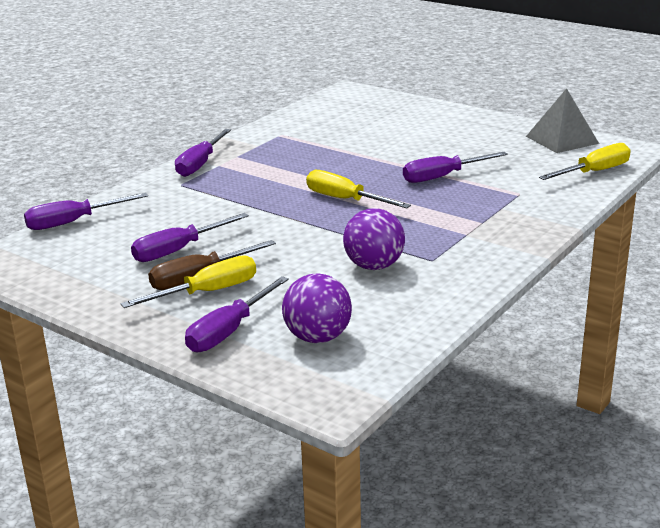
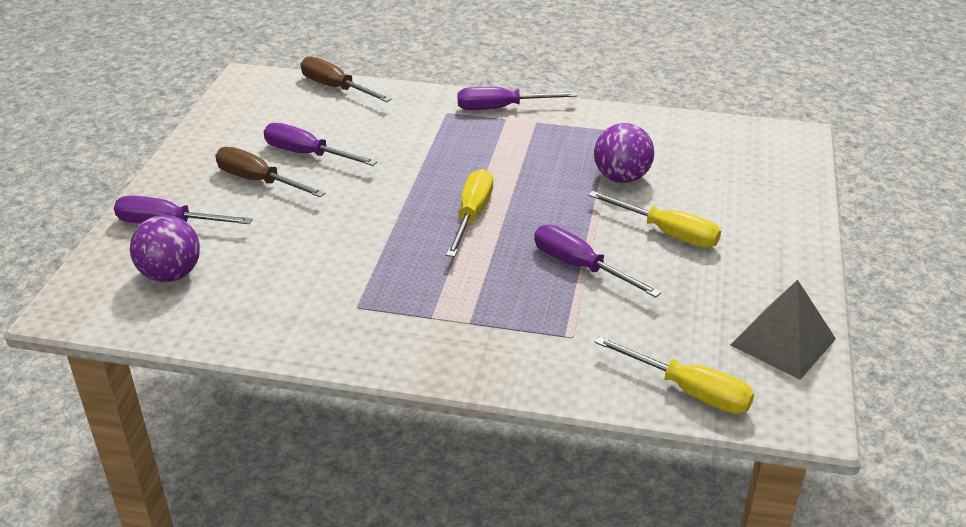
camera: 65 degrees right, 10 degrees up
(73, 222) = (336, 88): purple screwdriver -> brown screwdriver
(207, 292) = (233, 193): yellow screwdriver -> yellow screwdriver (667, 233)
(374, 266) = (325, 272): purple ball -> purple ball (621, 177)

